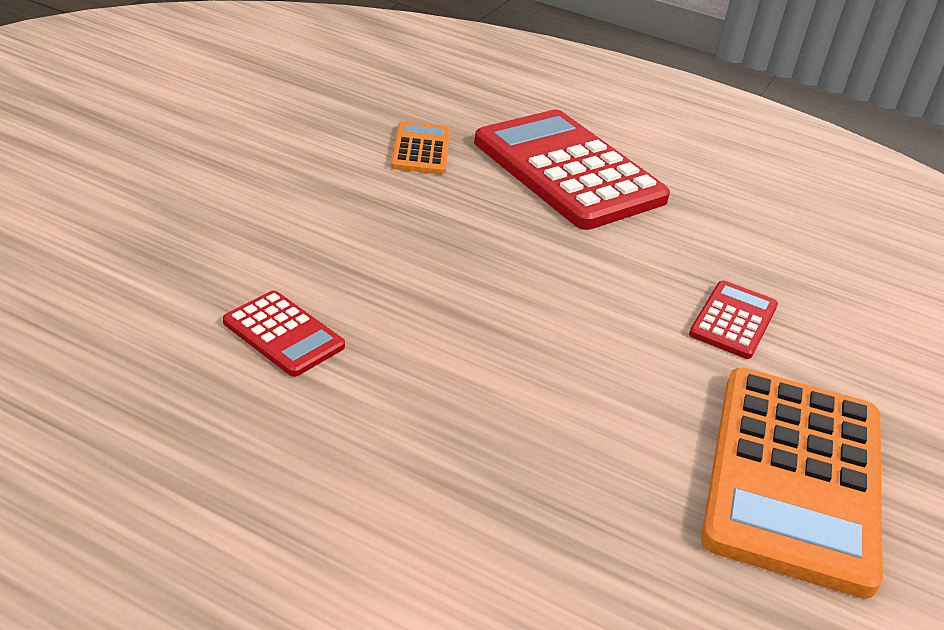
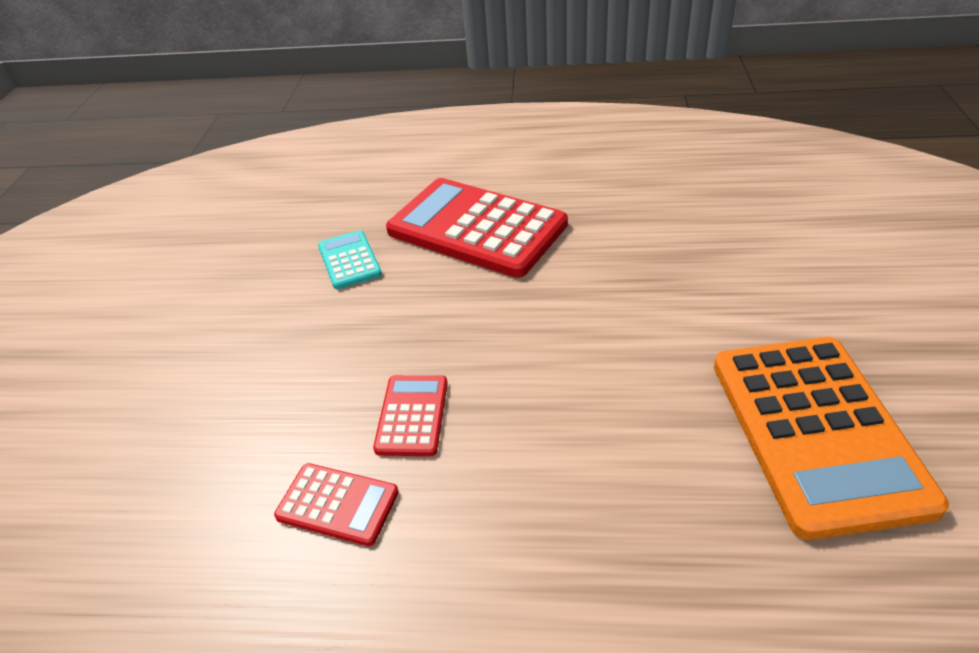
camera: 15 degrees left, 5 degrees up
(421, 149) = (349, 260): orange calculator -> turquoise calculator
(733, 320) = (681, 308): red calculator -> red calculator (412, 415)

